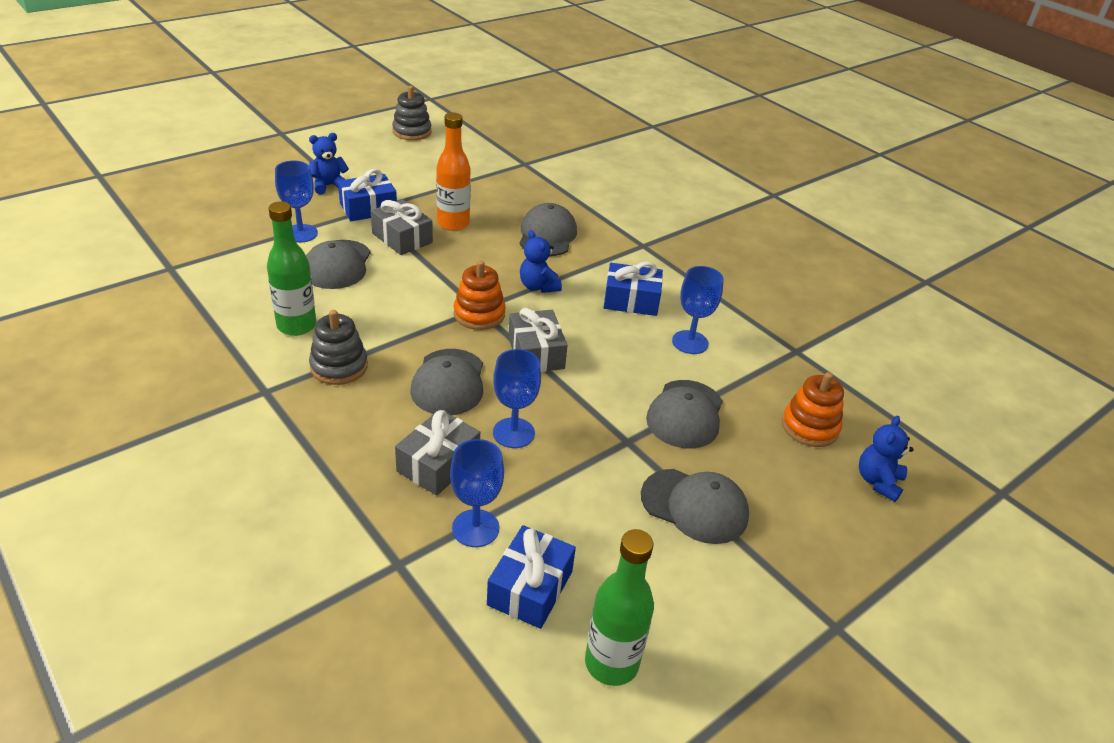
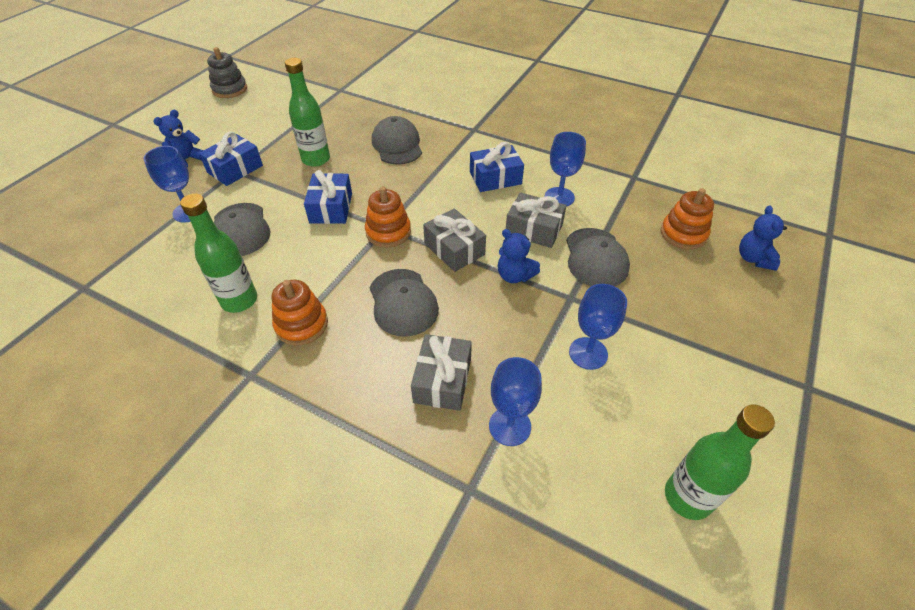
camera: 20 degrees left, 10 degrees up
(339, 366) = (301, 324): grey stacking toy -> orange stacking toy
(402, 238) = (281, 186): grey gift -> grey gift (534, 229)
(453, 223) = (316, 159): orange bottle -> green bottle
(513, 433) = (483, 326): blue goblet -> blue goblet (588, 353)
(530, 588) = (586, 460): blue gift -> blue gift (331, 208)
(538, 286) = (419, 191): blue teddy bear -> blue teddy bear (514, 275)
(695, 506) = (653, 332): grey cap -> none

